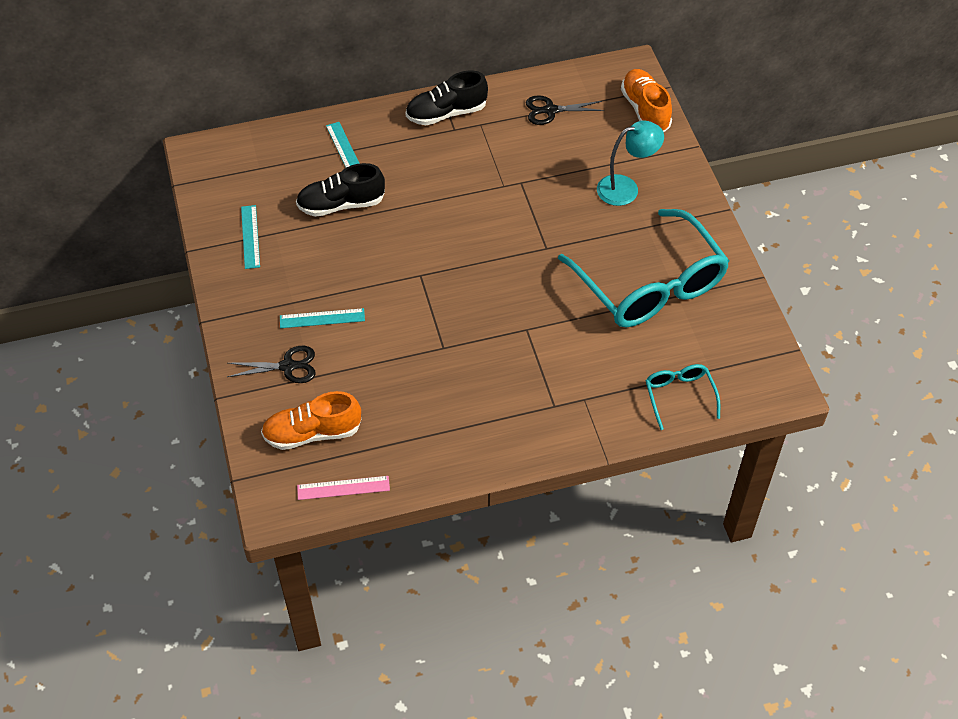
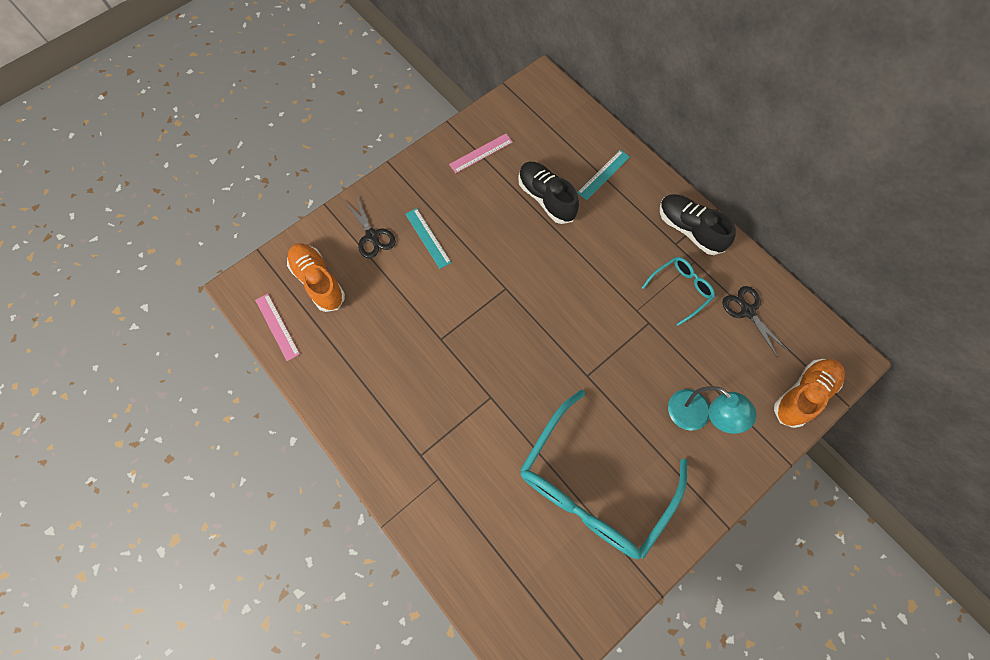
camera: 65 degrees right, 15 degrees up
(250, 236) = (481, 153): turquoise ruler -> pink ruler
(679, 395) = (479, 565): turquoise glasses -> turquoise glasses (681, 289)

